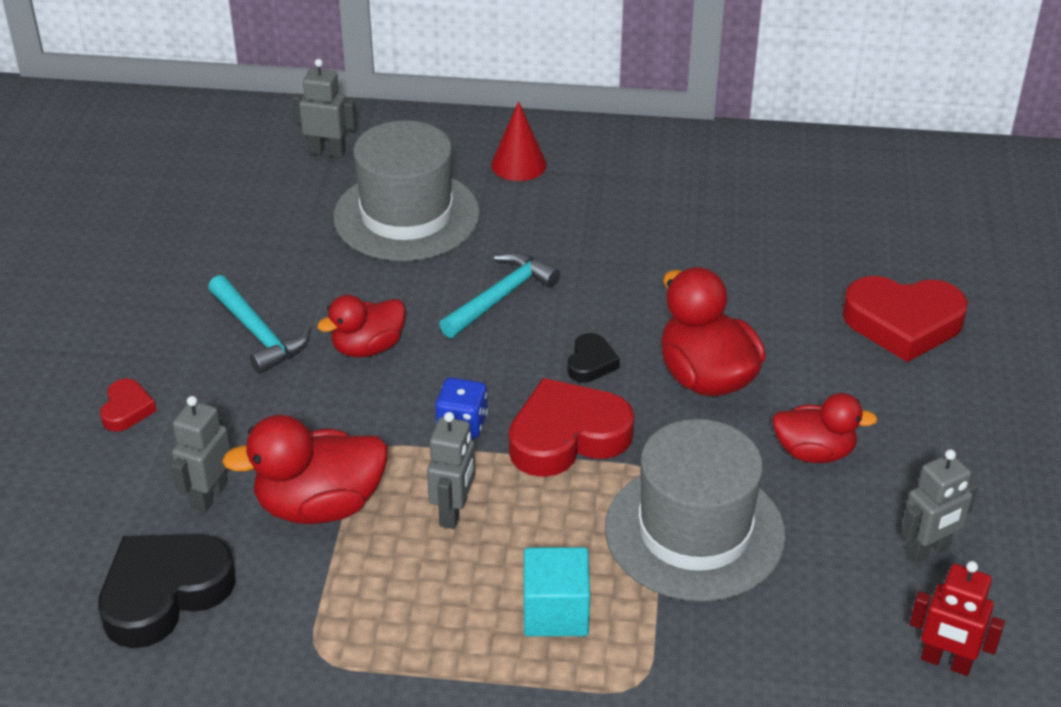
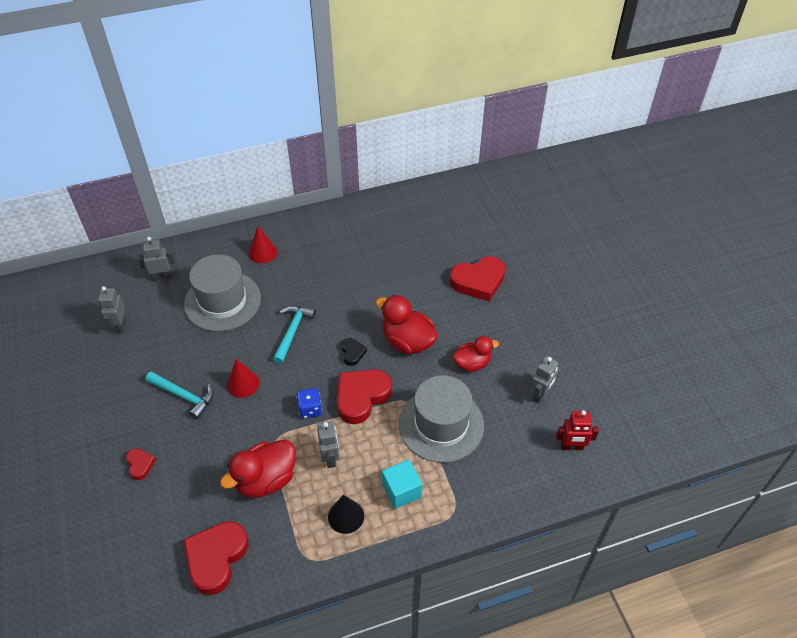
camera: 25 degrees left, 10 degrees up
(164, 593) = (216, 558): black heart -> red heart
(209, 496) = (209, 496): grey robot -> grey robot (120, 326)
(367, 347) = (243, 384): red duck -> red cone
(427, 614) = (346, 516): none -> black cone

